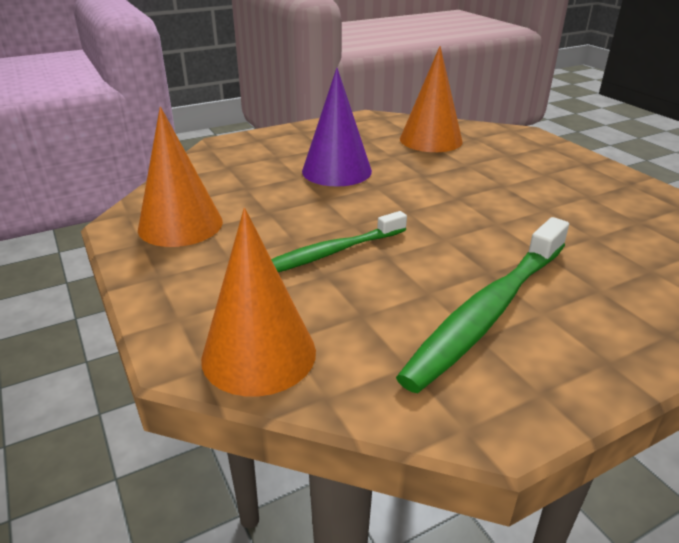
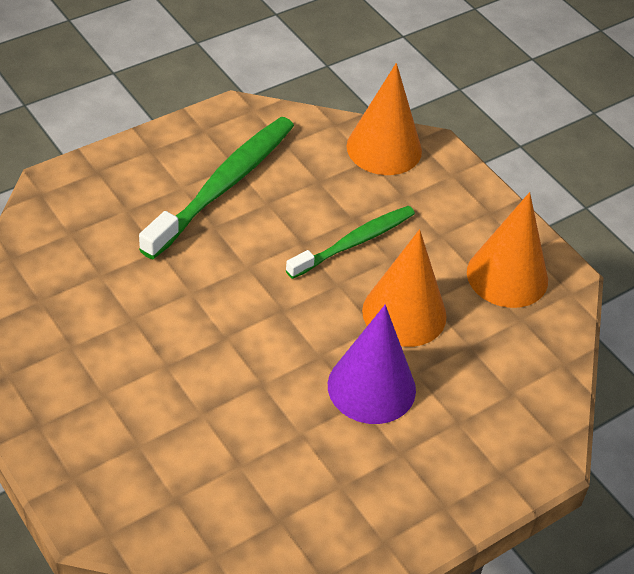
camera: 170 degrees right, 15 degrees up
(430, 140) = (245, 485): orange cone -> orange cone (404, 313)

